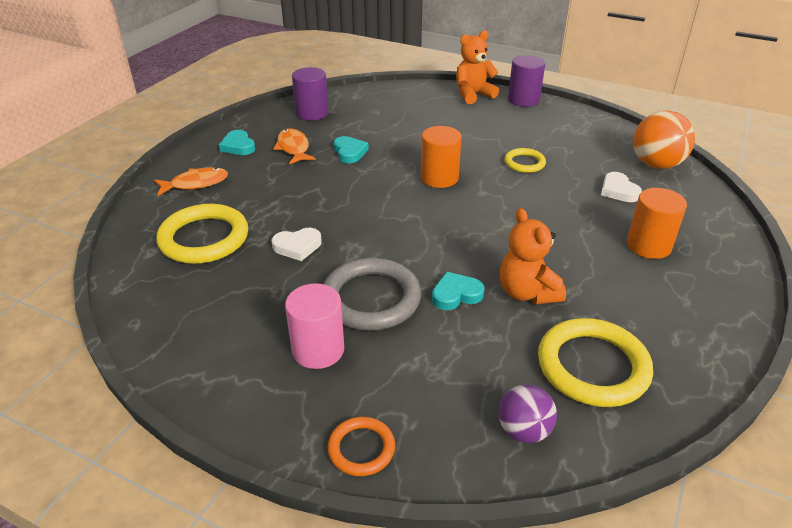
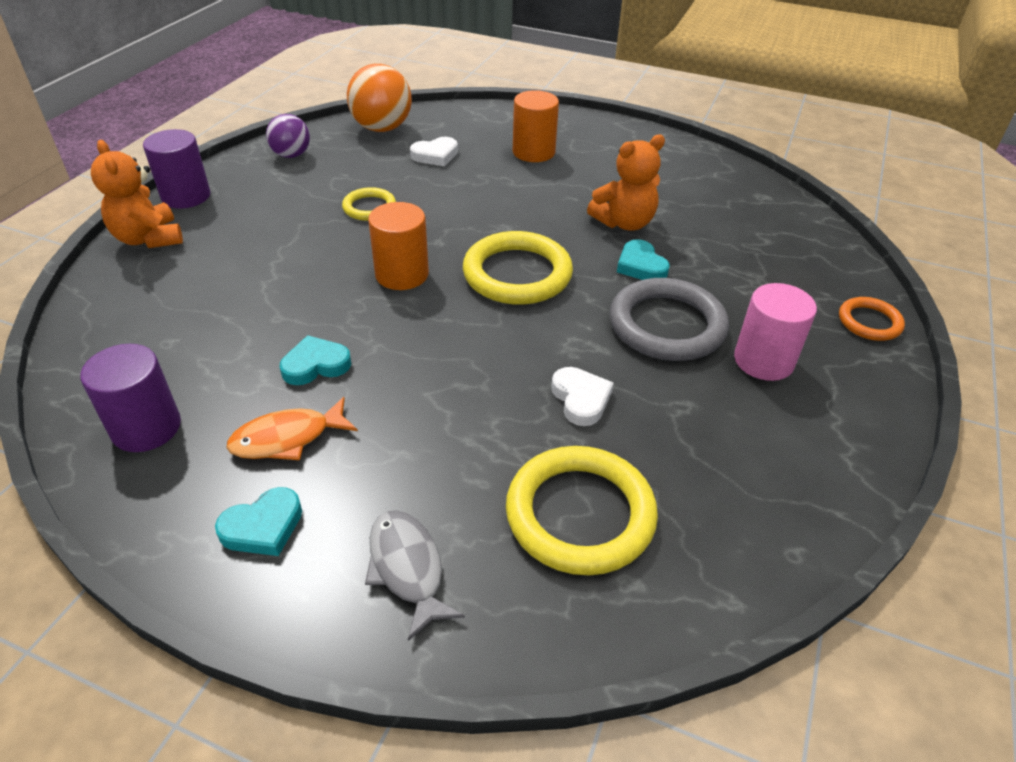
camera: 95 degrees left, 5 degrees up
(196, 183) = (407, 568): orange fish -> grey fish
(523, 431) = (798, 236): purple ball -> purple ball (291, 155)
(592, 366) = (710, 198): yellow ring -> yellow ring (517, 274)

